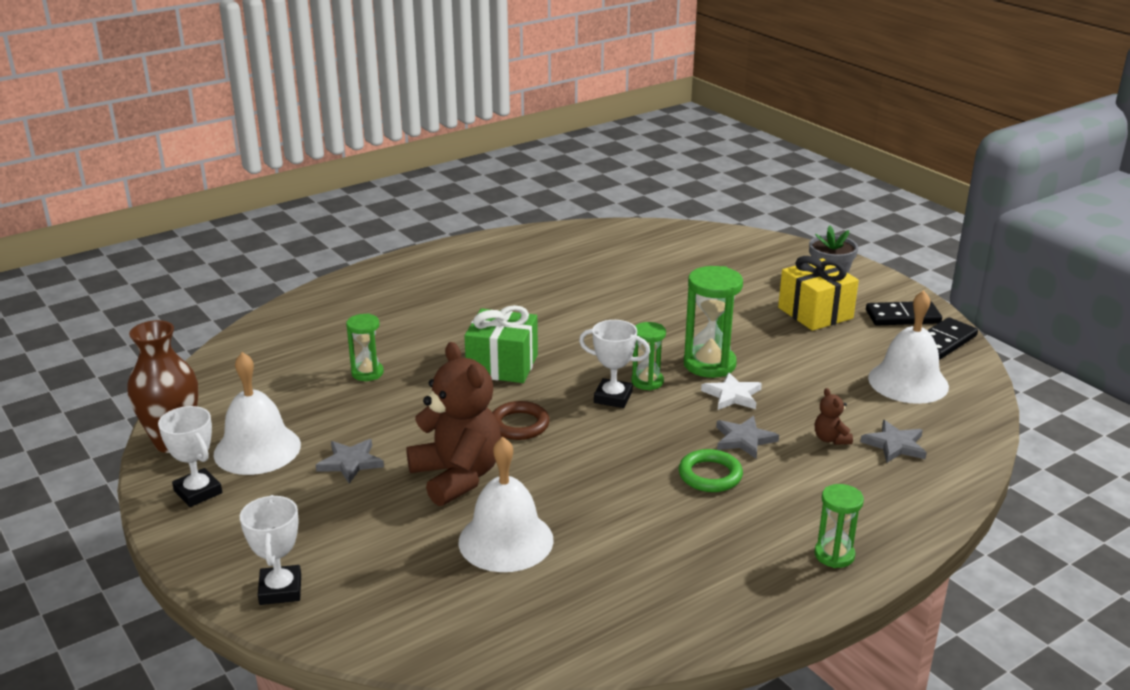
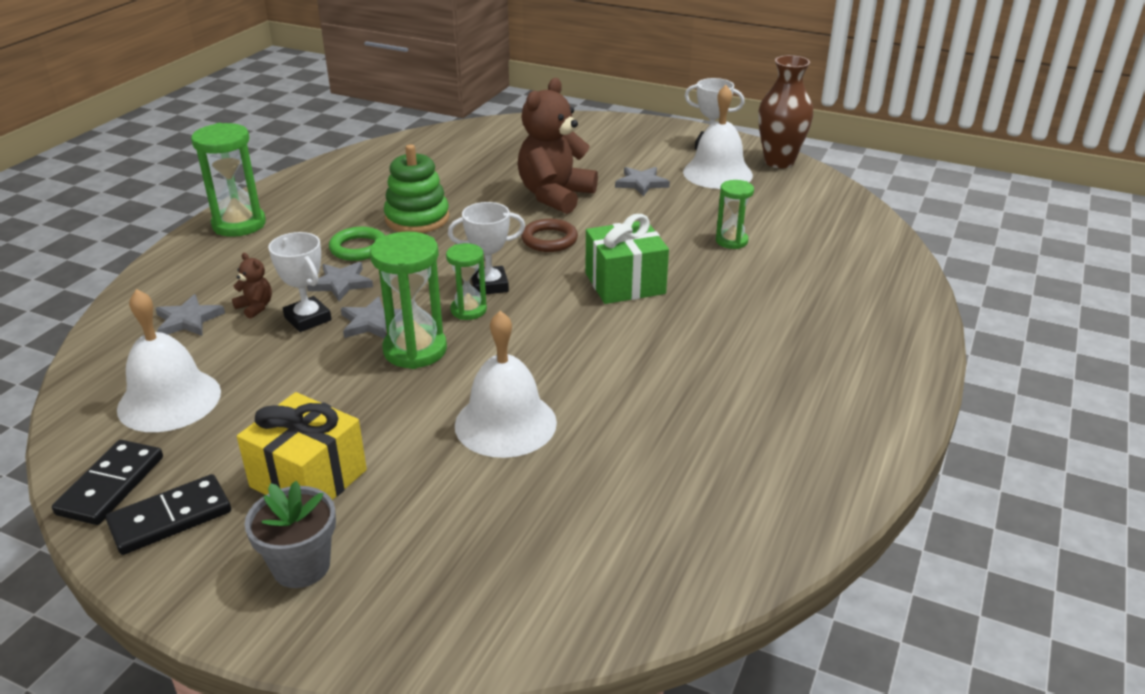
camera: 150 degrees right, 5 degrees up
(280, 590) = (586, 126): white trophy -> white trophy (308, 319)
(457, 476) = (555, 196): brown teddy bear -> brown teddy bear turned 90 degrees clockwise
(506, 540) = (481, 175): white bell -> white bell (505, 423)
(627, 495) = (417, 218): none -> green stacking toy
(732, 395) = (372, 322): white star -> grey star
(834, 555) = (239, 224): green hourglass -> green hourglass, size x1.66

